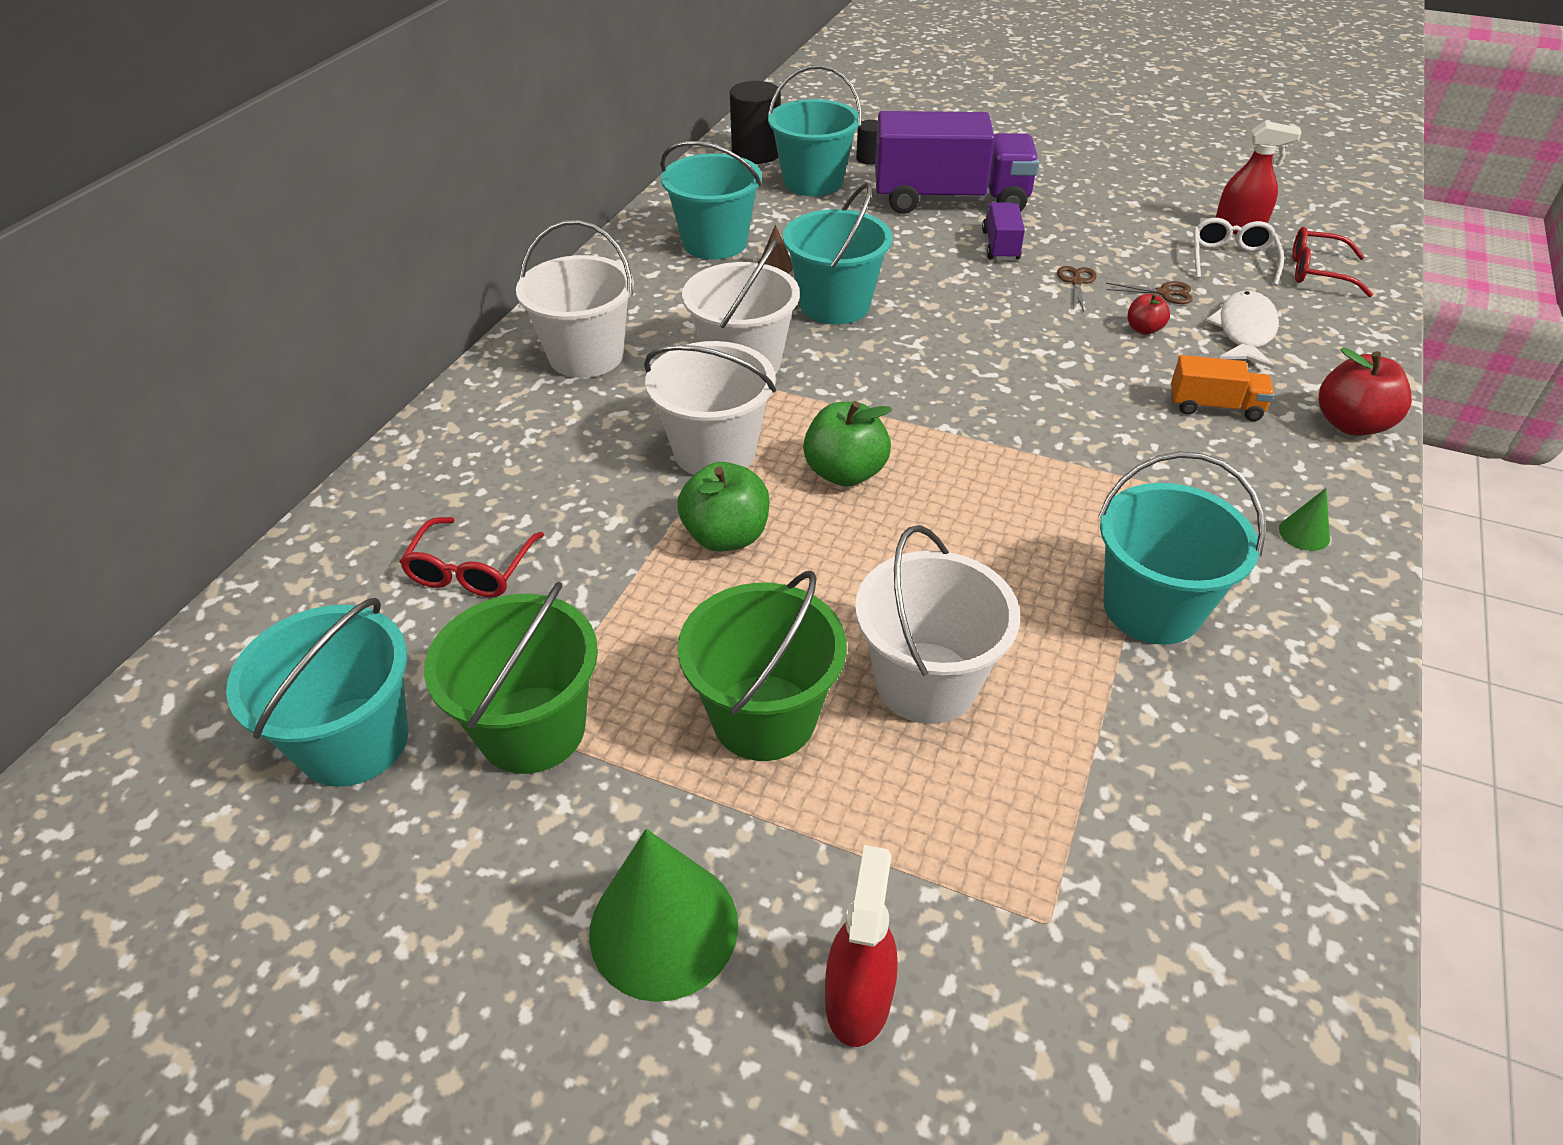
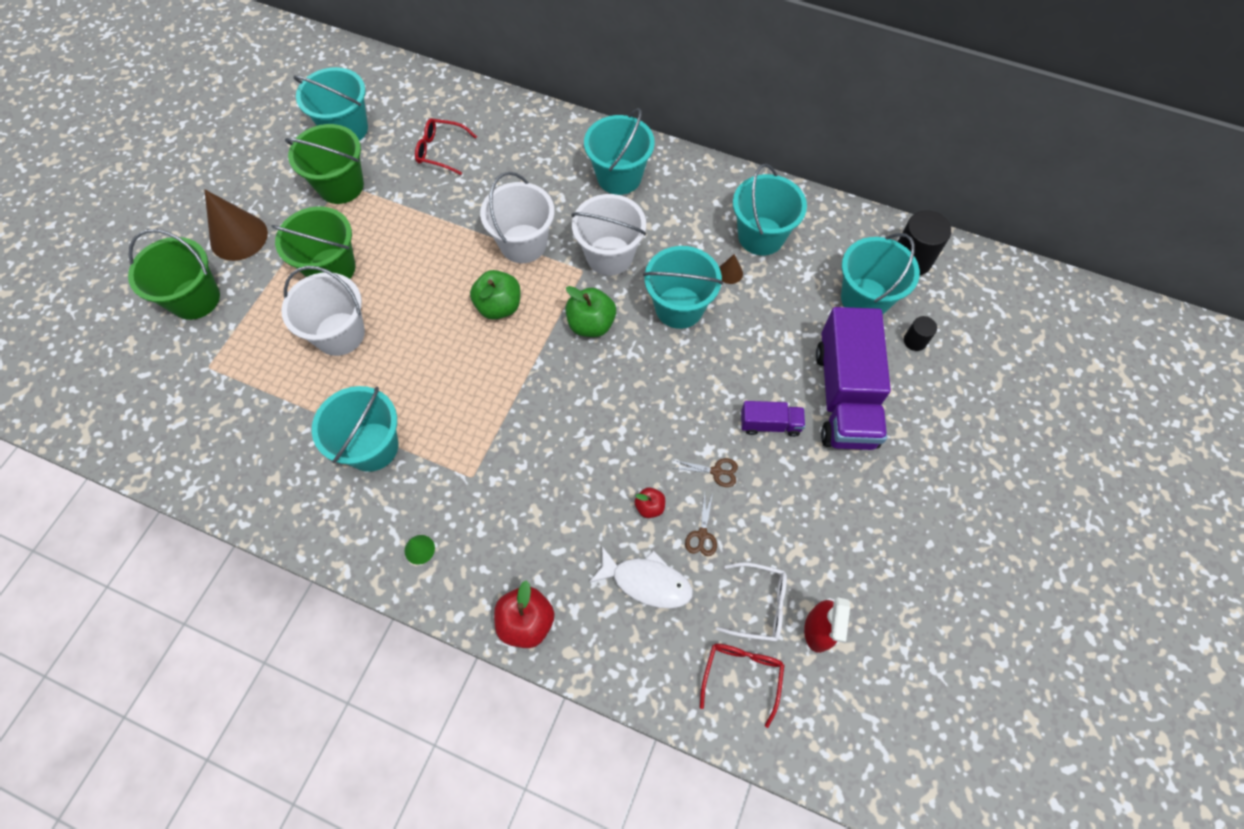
camera: 90 degrees right, 20 degrees up
(586, 356) = (619, 177): white bucket -> turquoise bucket
(663, 927) = (239, 237): green cone -> brown cone
(726, 536) = (452, 251): green apple -> green apple (591, 324)
(858, 998) = (195, 299): red spray bottle -> green bucket
(1215, 407) = (551, 532): orange truck -> none

